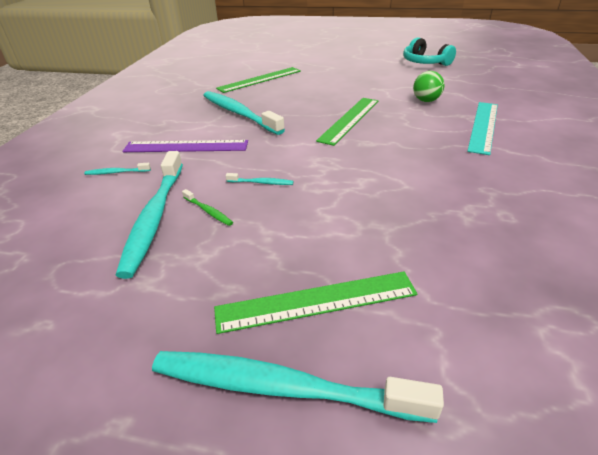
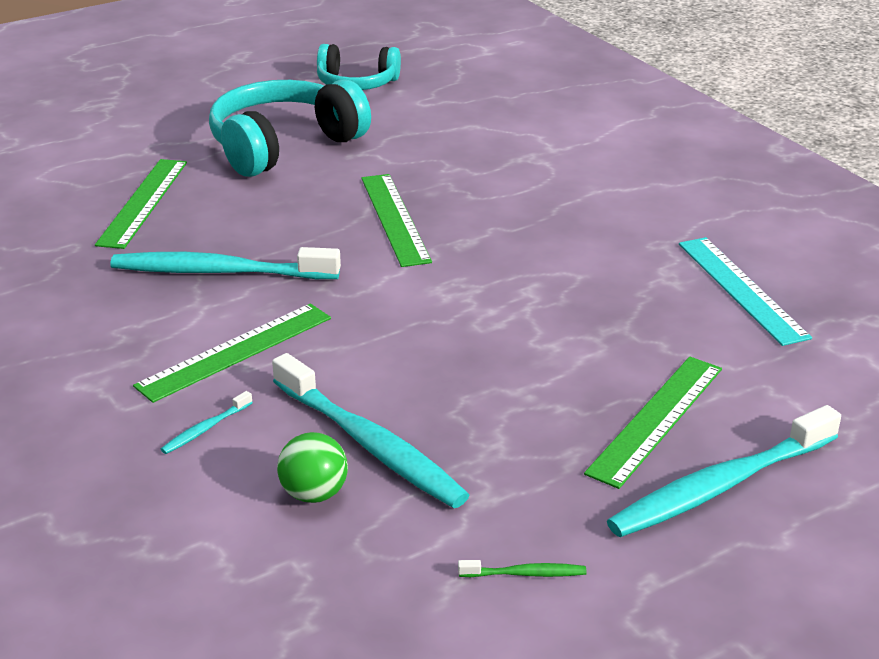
camera: 45 degrees left, 5 degrees down
(186, 146) = (235, 351): purple ruler -> green ruler
(208, 211) = (420, 406): green toothbrush -> green toothbrush (525, 574)
(261, 183) = (423, 347): turquoise toothbrush -> none
(350, 76) = (283, 146): none -> turquoise headphones
(426, 101) = (448, 152): green ball -> green ball (314, 494)
(483, 126) = (561, 166): turquoise ruler -> turquoise ruler (741, 289)

